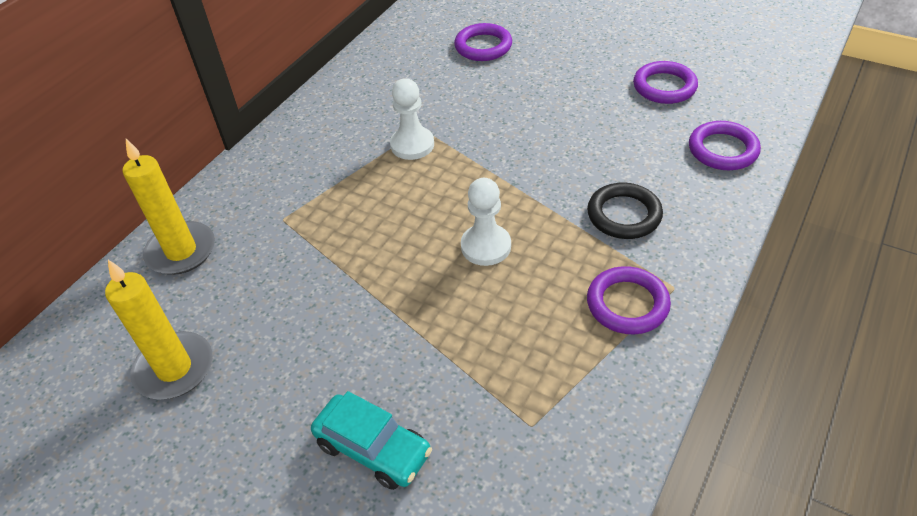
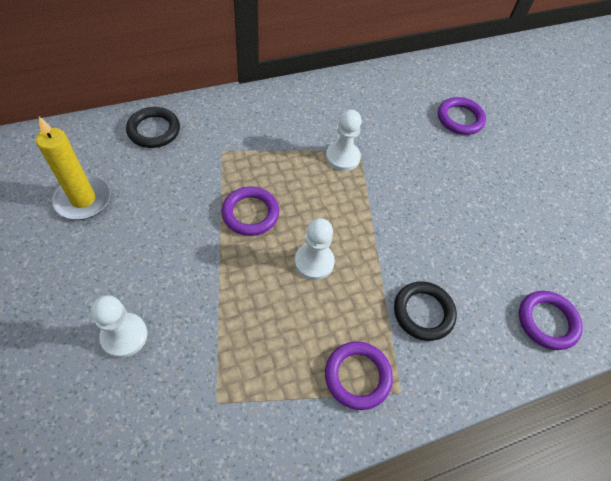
camera: 30 degrees right, 10 degrees up
(181, 251) = (154, 130): yellow candle -> black ring
(373, 448) = (124, 336): turquoise car -> white pawn
(664, 87) = (556, 240): purple ring -> purple ring (250, 213)

